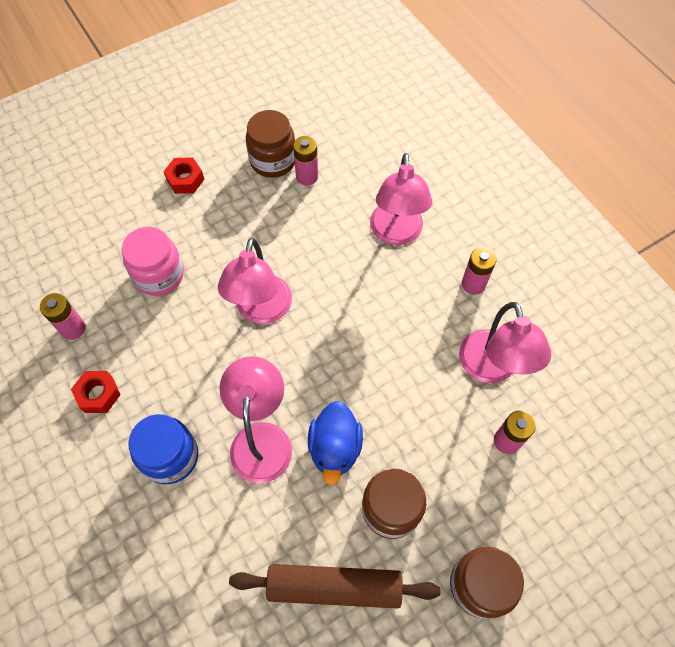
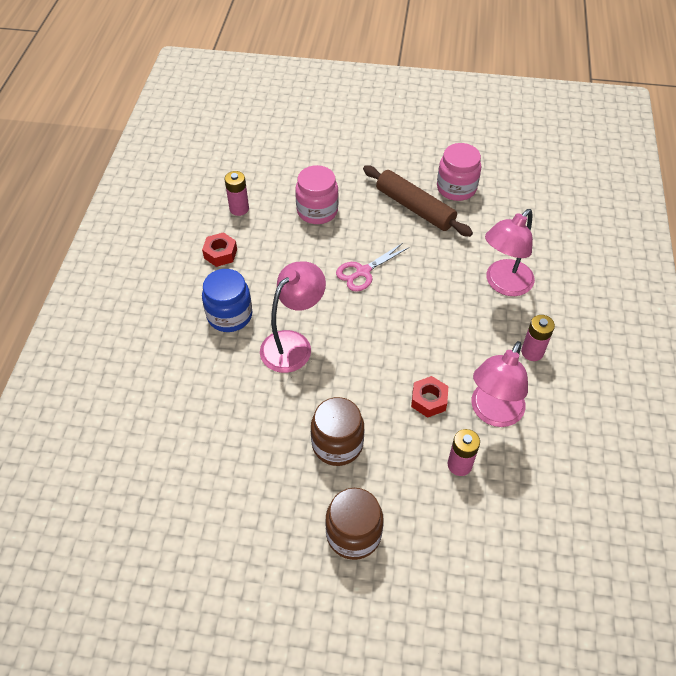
camera: 40 degrees right, 10 degrees down
(185, 180) = (385, 166): red nut -> red nut (429, 400)
(261, 311) = (363, 272): pink lamp -> pink scissors
(273, 160) = (456, 188): brown jar -> pink jar
(307, 176) = (471, 211): pink battery -> none
(334, 587) = (258, 460): brown rolling pin -> brown rolling pin (415, 208)
(335, 448) = (334, 383): blue duck -> none

